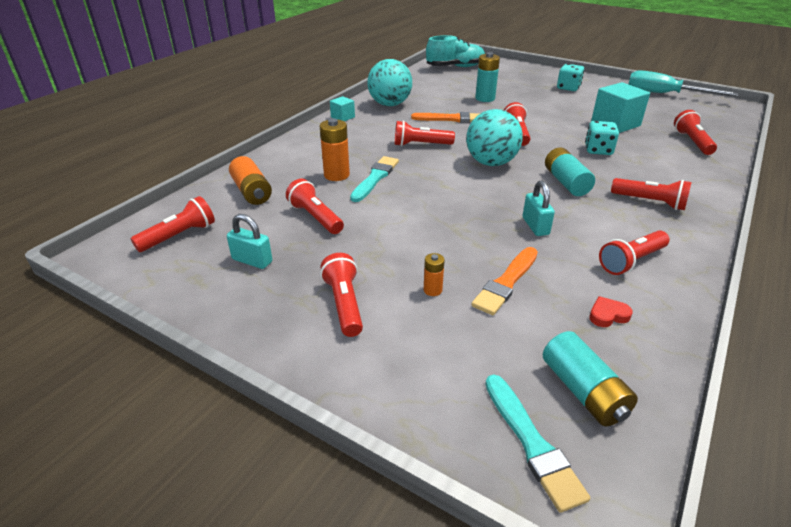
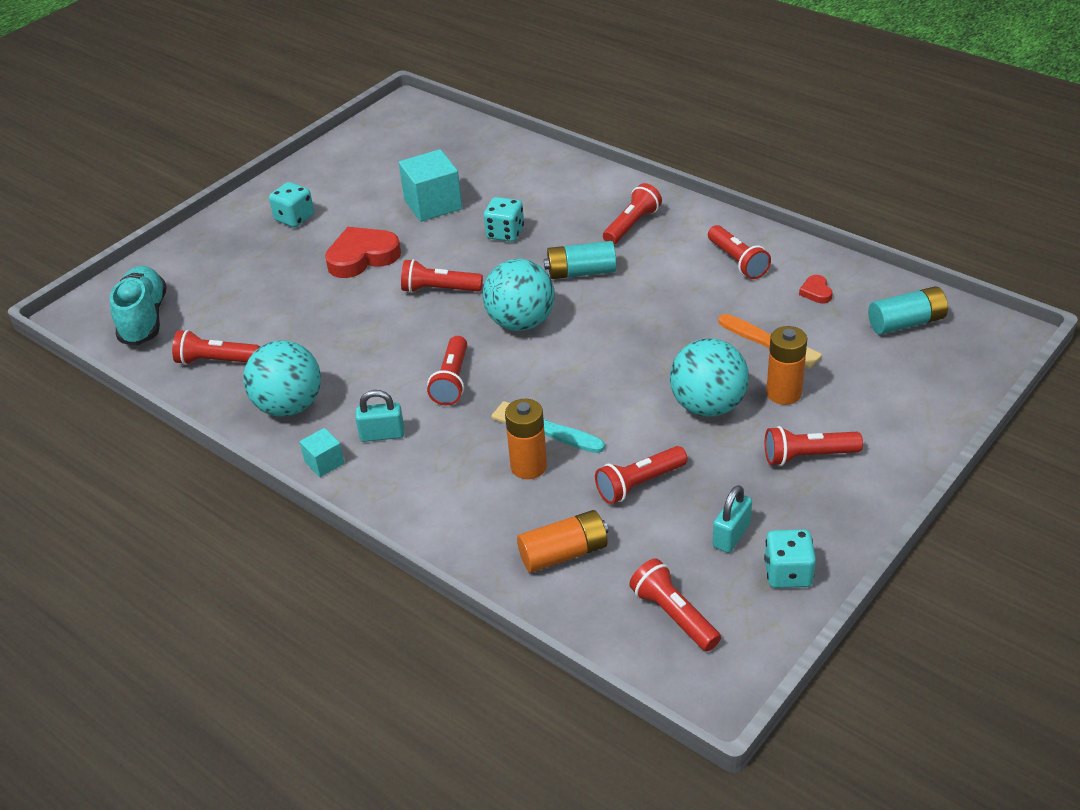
camera: 80 degrees left, 5 degrees up
(201, 290) = (788, 573): none -> turquoise dice
(408, 247) = (708, 406): none -> turquoise ball
(432, 290) = (783, 393): orange battery -> orange battery, size x1.83
(451, 119) = (370, 344): orange brush -> none
(485, 98) = (303, 302): turquoise battery -> none
(532, 443) = (960, 357): turquoise brush -> none
(535, 226) = (673, 310): turquoise padlock -> turquoise padlock (382, 435)
(539, 109) = (362, 257): none -> red heart
(665, 94) = (351, 144): turquoise screwdriver -> none
(692, 142) = (499, 162): red flashlight -> red flashlight (216, 361)

